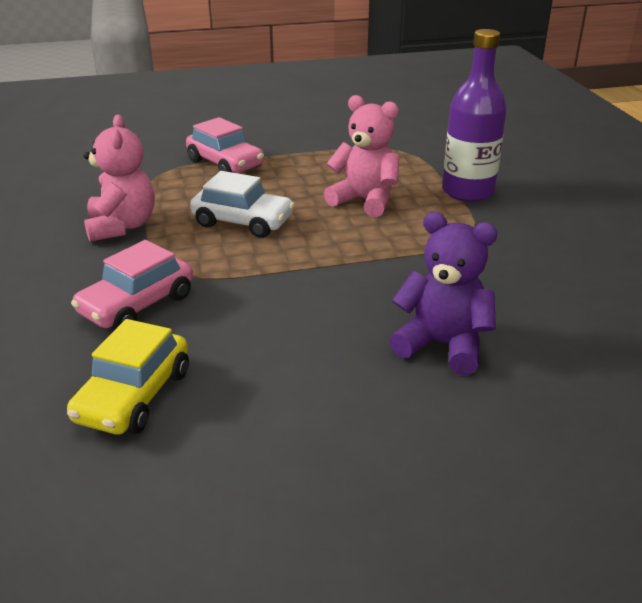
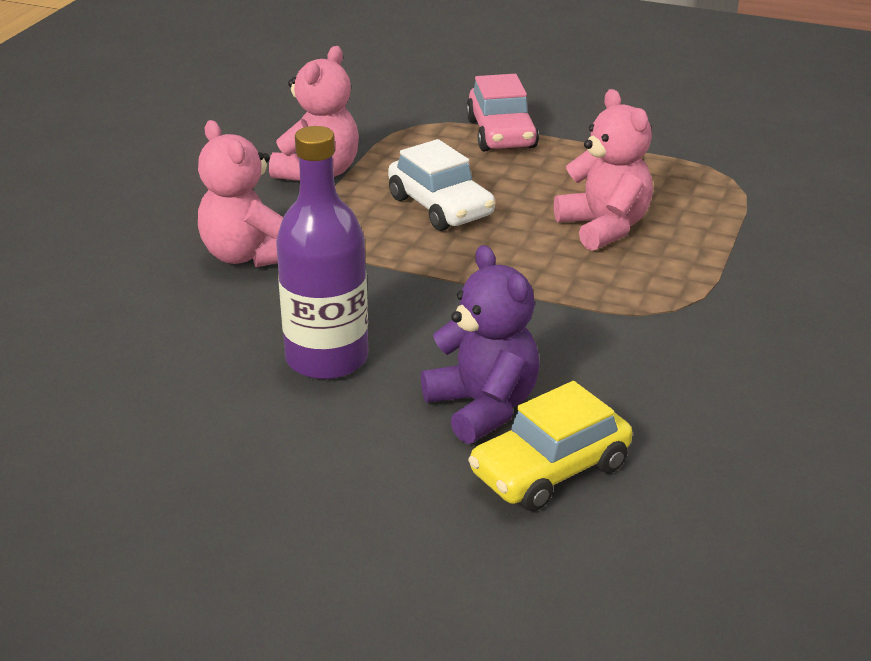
camera: 35 degrees right, 0 degrees up
(133, 396) = (160, 334): yellow car -> yellow car (549, 470)
(137, 305) = (248, 255): pink car -> pink teddy bear
(468, 192) = (748, 258): purple bottle -> purple bottle (327, 359)

